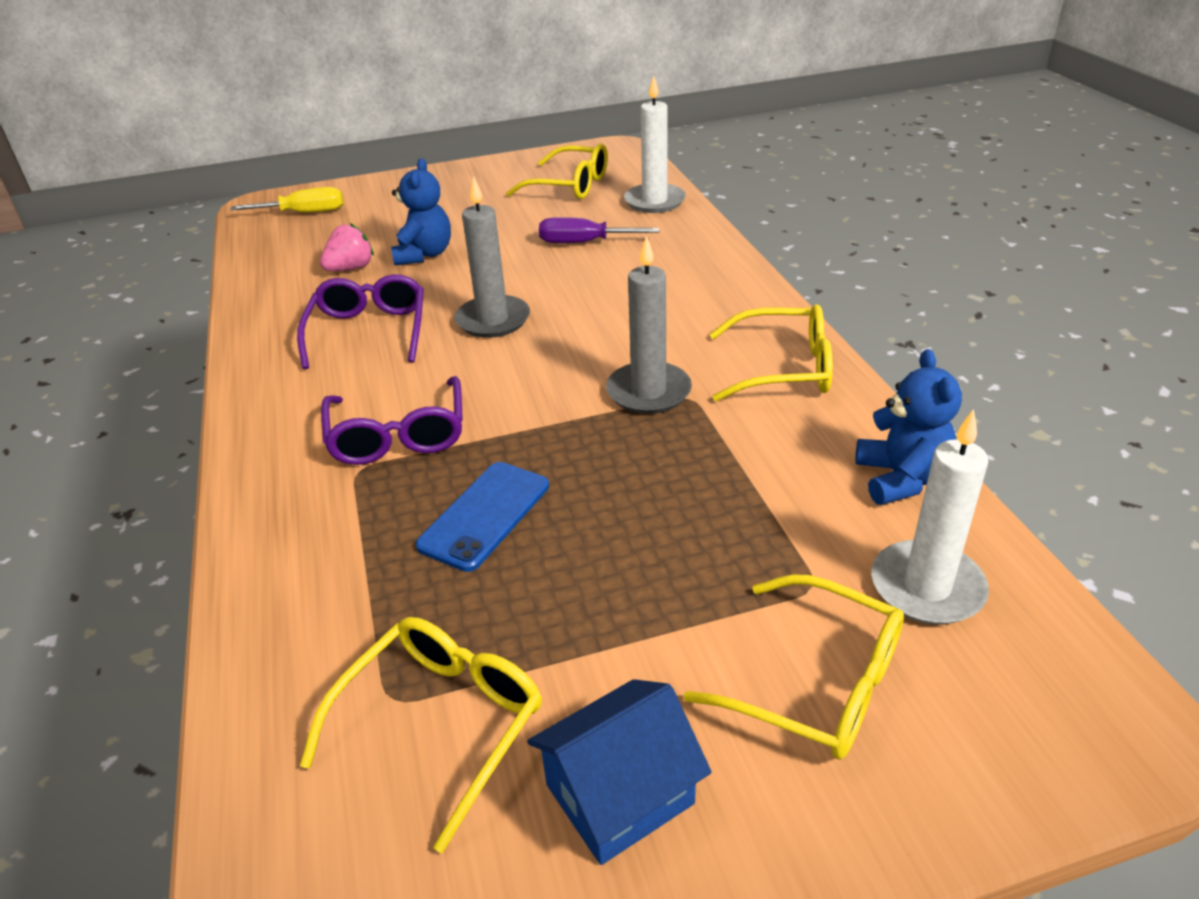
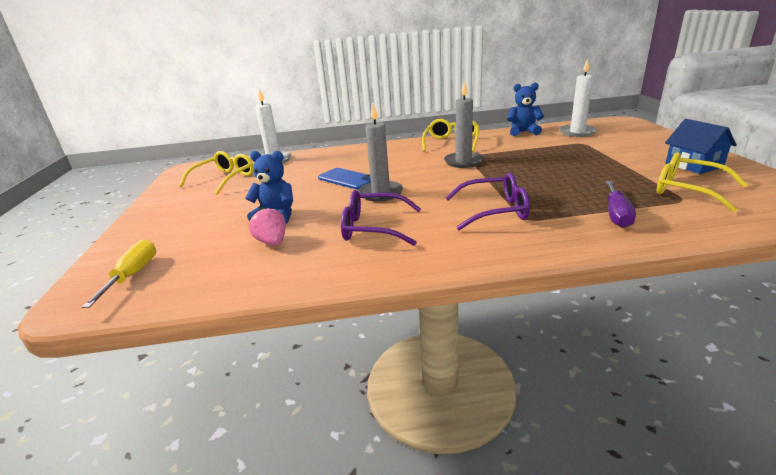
camera: 80 degrees left, 10 degrees down
(485, 515) = (558, 188): blue phone -> blue phone (347, 179)
(584, 242) = (306, 175): purple screwdriver -> purple screwdriver (616, 214)
(816, 683) = (627, 144): yellow glasses -> none

